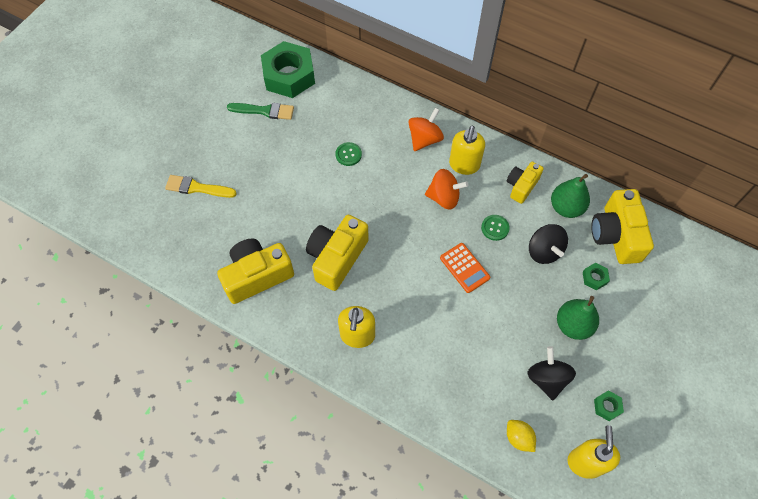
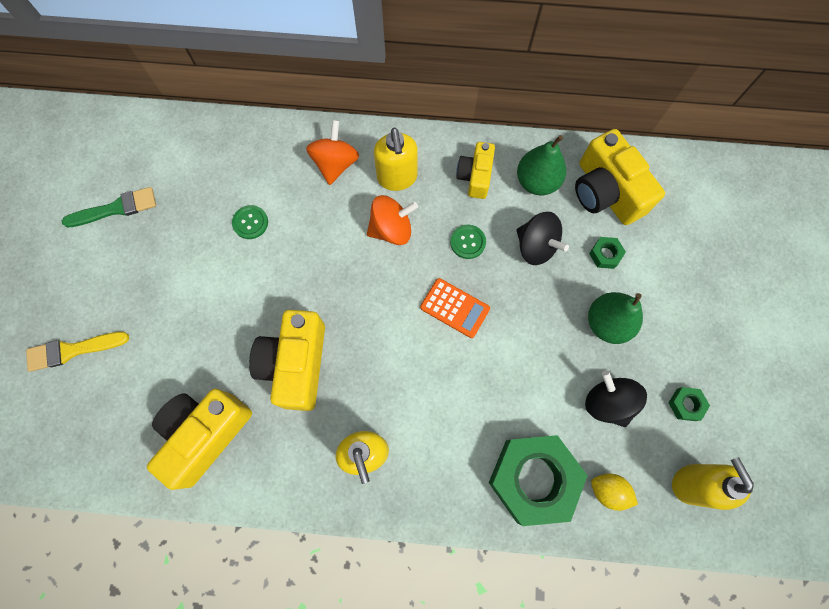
camera: 25 degrees left, 10 degrees up
(289, 76) = (127, 148): green nut -> green nut (533, 478)

